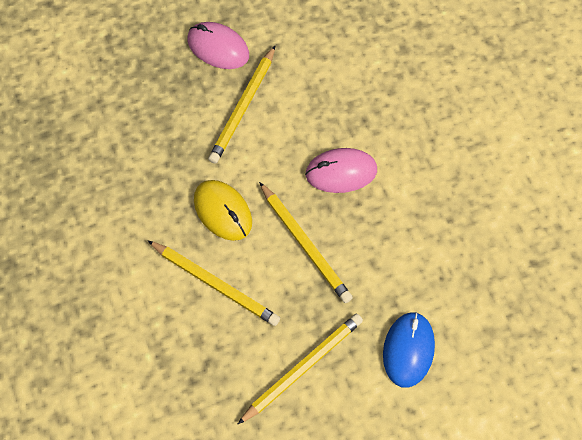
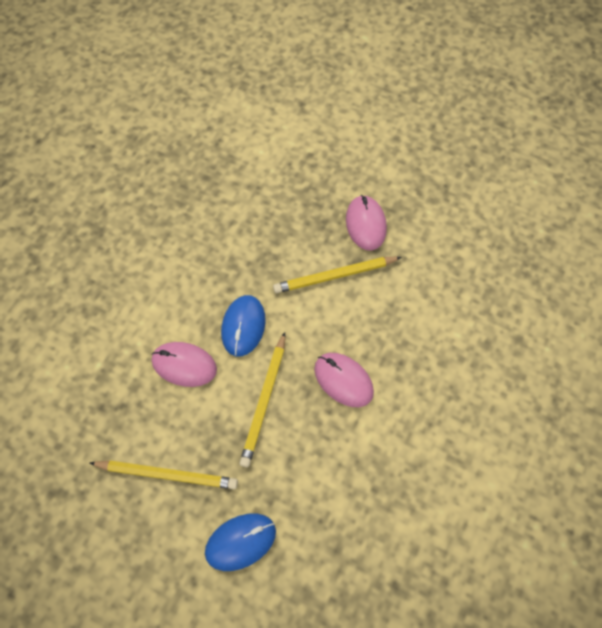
camera: 50 degrees right, 0 degrees up
(215, 284) = (184, 365): yellow pencil -> pink mouse
(223, 211) = (243, 326): yellow mouse -> blue mouse

